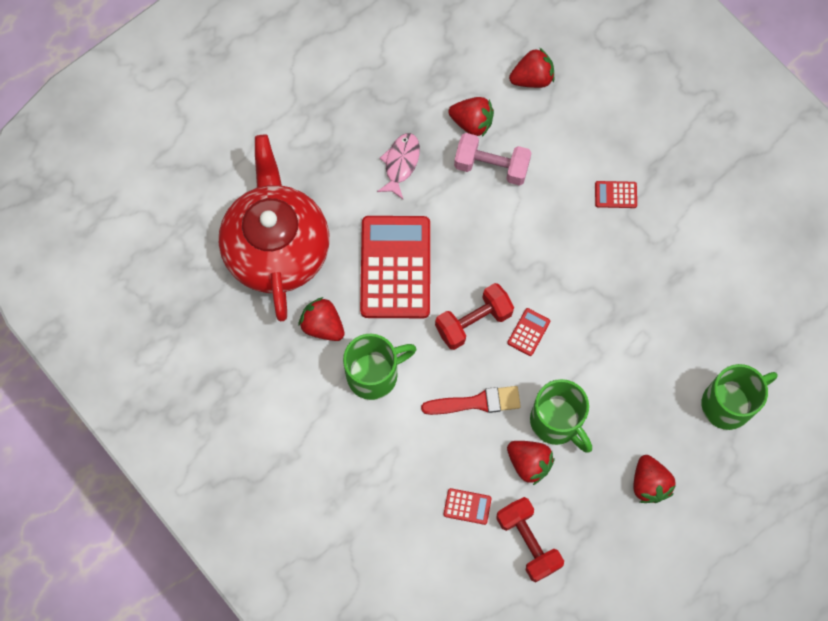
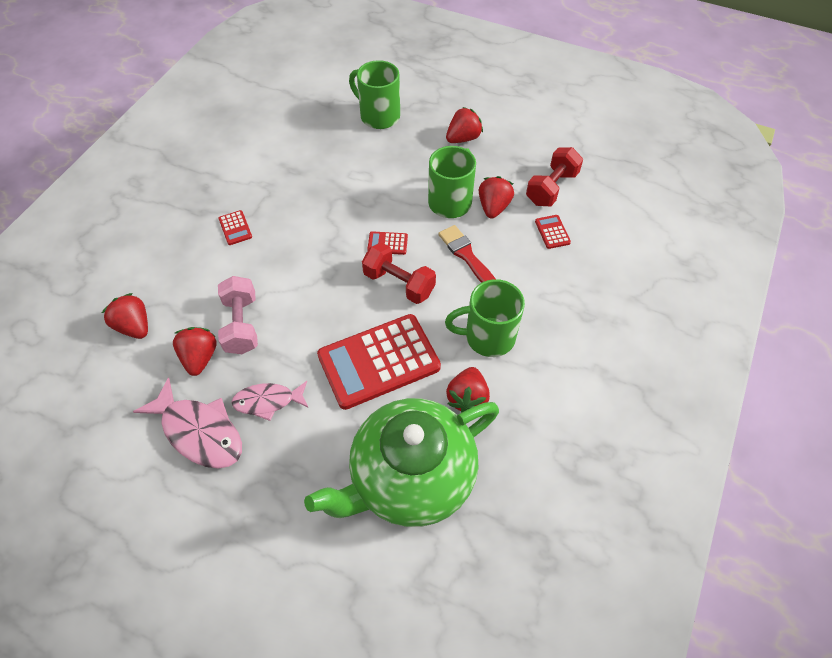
camera: 115 degrees left, 15 degrees down
(277, 248) = (410, 477): red teapot -> green teapot
(374, 374) = (487, 337): green mug -> green mug turned 45 degrees counterclockwise
(398, 104) = (199, 432): none -> pink fish

